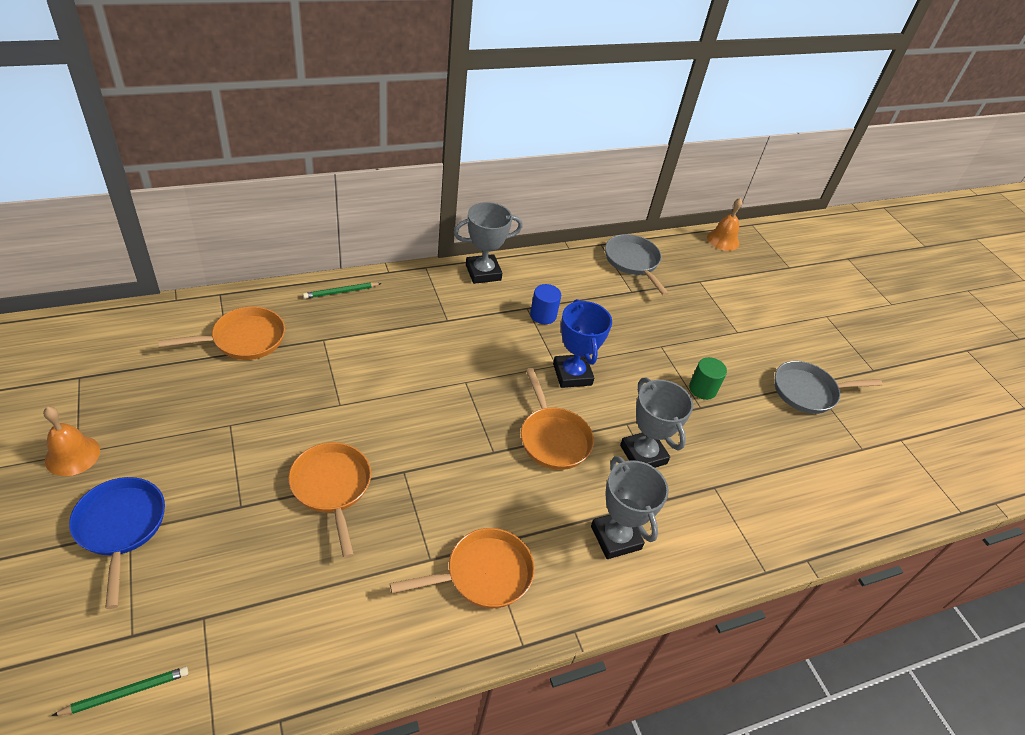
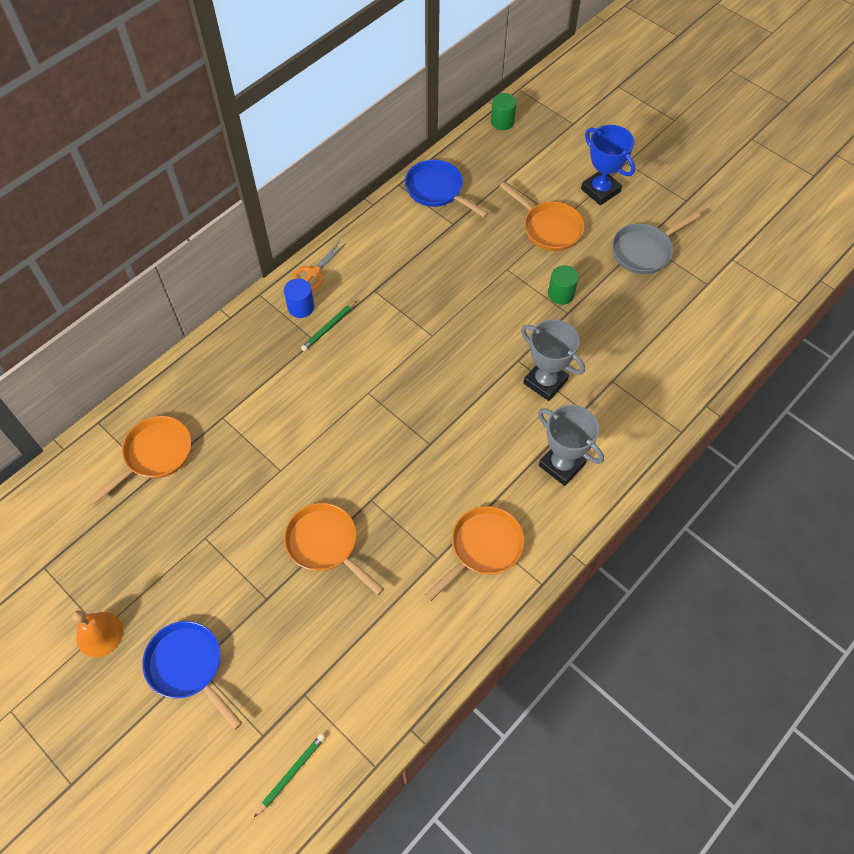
camera: 20 degrees left, 15 degrees up
(341, 292) = (203, 361): green pencil -> green pencil (329, 327)
(483, 272) = (314, 273): grey trophy -> orange scissors
(543, 315) = (392, 290): blue cylinder -> blue cylinder (301, 307)
(553, 438) = (468, 406): orange pan -> orange pan (549, 228)
(572, 374) = (450, 337): blue trophy -> blue trophy (600, 190)
(633, 262) = (437, 190): grey pan -> blue pan
(723, 240) = (502, 122): orange bell -> green cylinder

